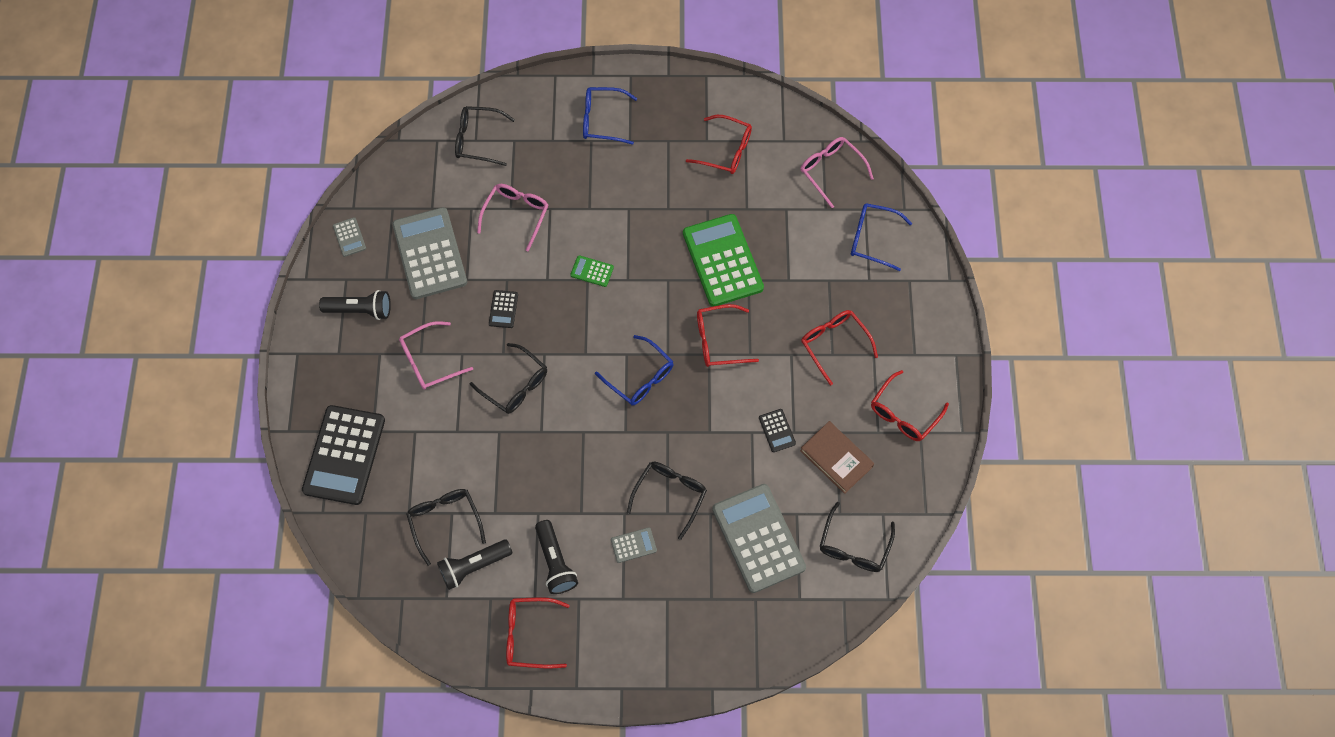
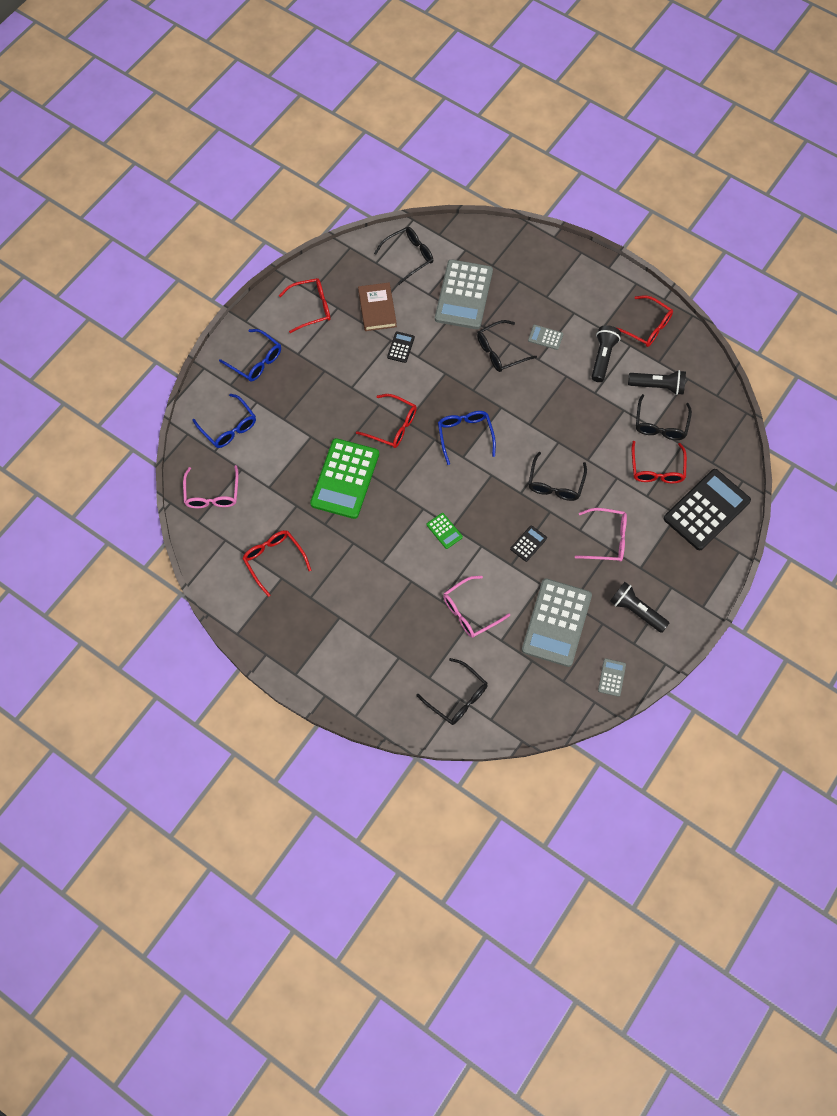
camera: 145 degrees left, 0 degrees up
(515, 385) = (555, 484): black glasses -> black glasses turned 150 degrees counterclockwise
(602, 120) = (347, 649): blue glasses -> blue glasses (256, 361)
(834, 344) = (317, 376): red glasses -> red glasses (657, 469)

